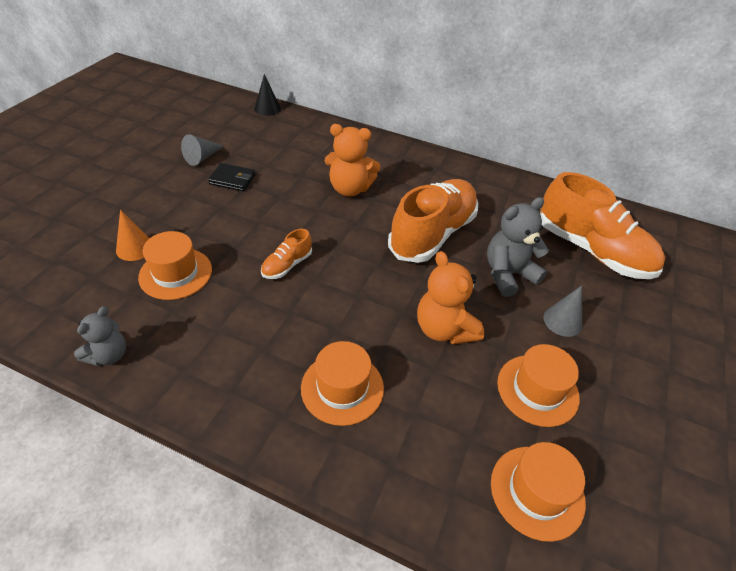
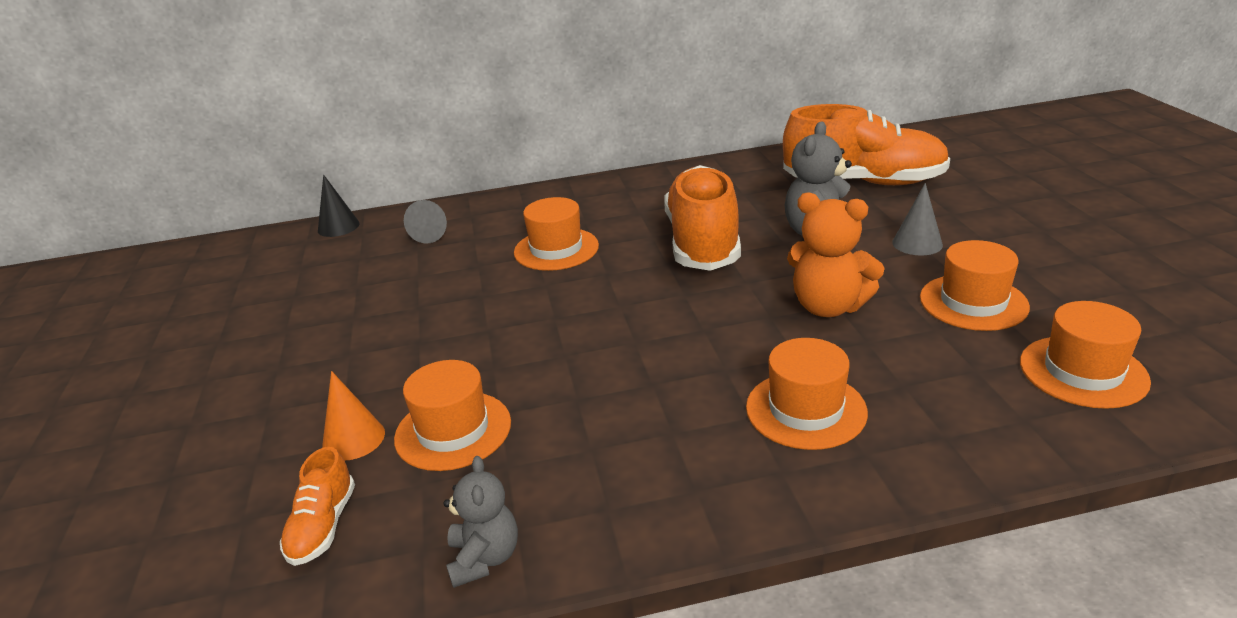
camera: 30 degrees left, 15 degrees down
(202, 157) = (315, 309): grey cone -> grey cone (432, 232)
(232, 179) = (393, 309): black wallet -> none
(287, 265) = (585, 347): orange shoe -> orange shoe (323, 526)
(350, 189) = (556, 249): orange teddy bear -> orange hat

